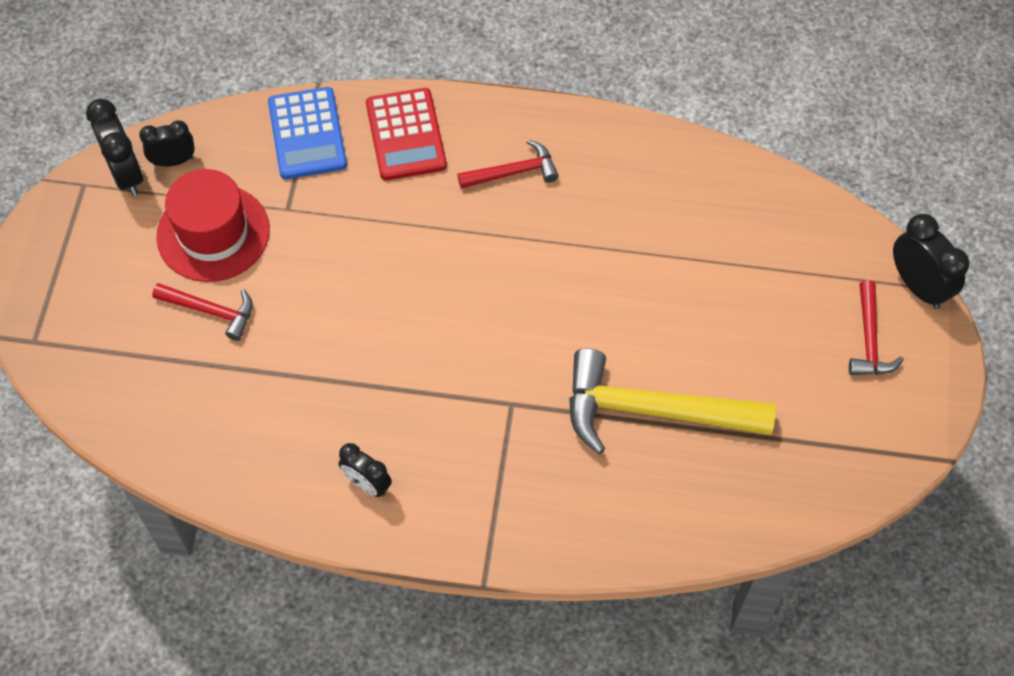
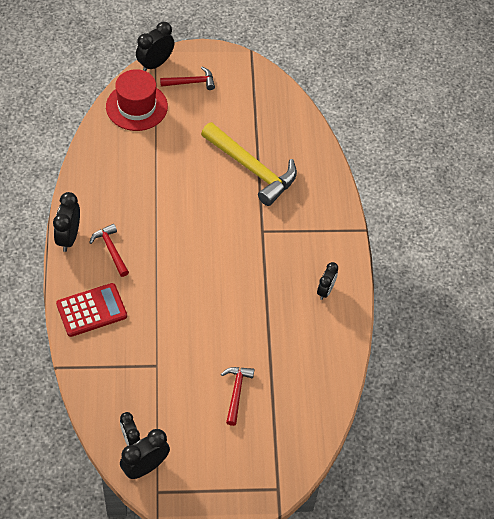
camera: 105 degrees left, 5 degrees down
(213, 233) = (181, 404): red hat -> red hat (136, 106)
(307, 134) = (98, 366): blue calculator -> none
(547, 118) = (68, 237): none -> black clock
(652, 411) = (252, 169): yellow hammer -> yellow hammer turned 45 degrees counterclockwise

